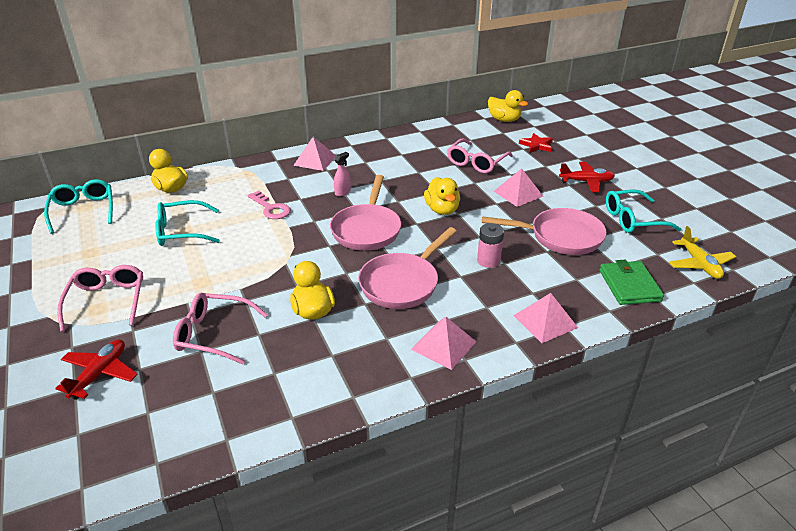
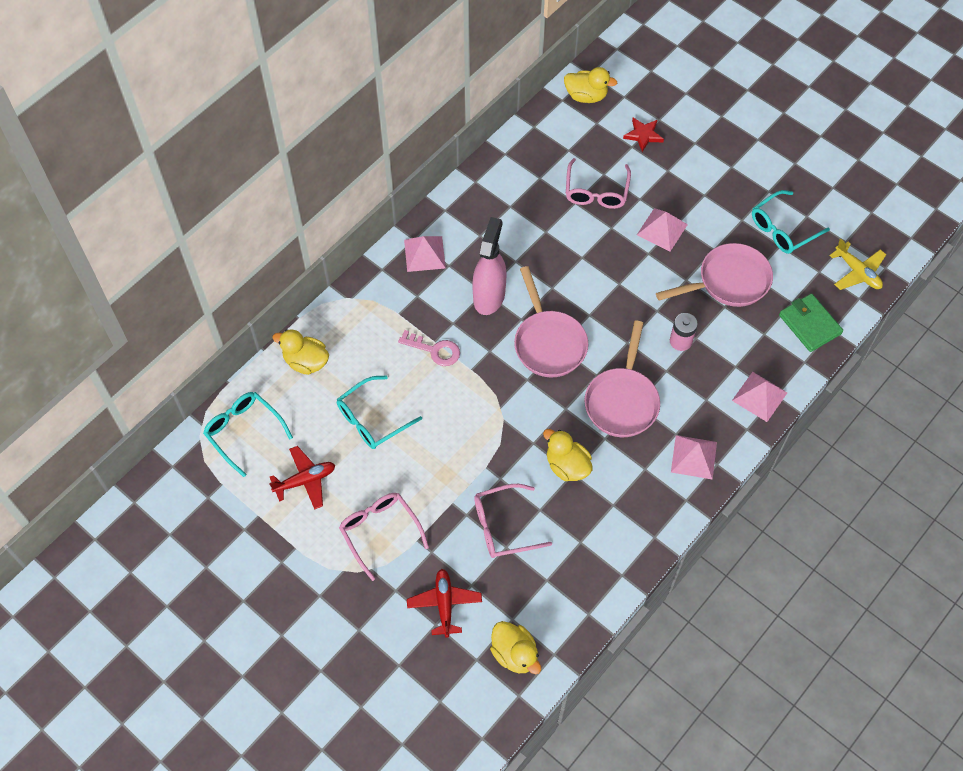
camera: 25 degrees left, 25 degrees up
(342, 192) = (489, 296): pink spray bottle -> pink spray bottle, size x2.26
(442, 210) = (602, 284): yellow duck -> yellow duck (515, 654)
(586, 182) = (719, 183): red plane -> red plane (305, 480)

